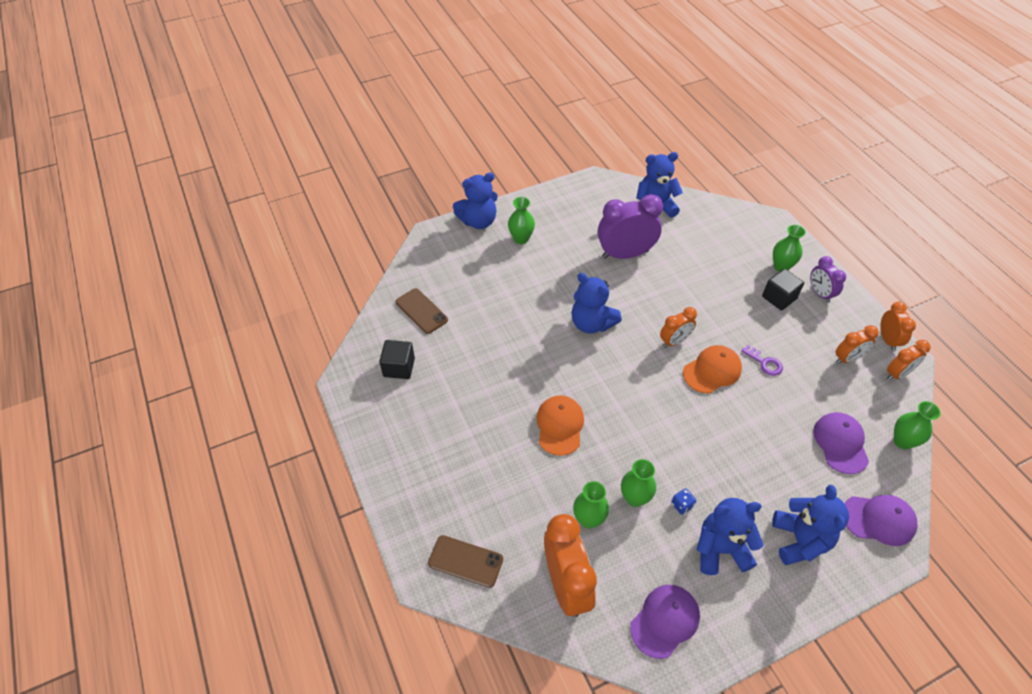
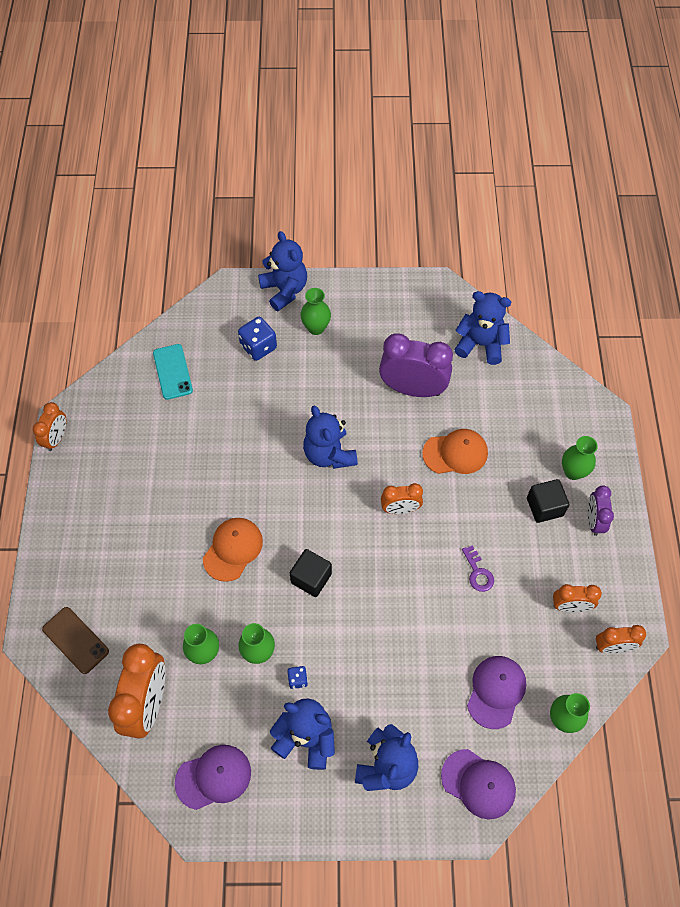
camera: 25 degrees right, 10 degrees up
(399, 367) = (120, 424): black cube -> black cube (311, 578)
(421, 311) = (172, 372): brown phone -> turquoise phone
(478, 221) = (284, 290): blue teddy bear -> blue teddy bear turned 120 degrees counterclockwise
(483, 268) = (258, 347): none -> blue dice
(712, 371) = (417, 557): orange cap -> orange cap (455, 453)
(887, 340) = (630, 605): orange clock -> orange clock (57, 438)

